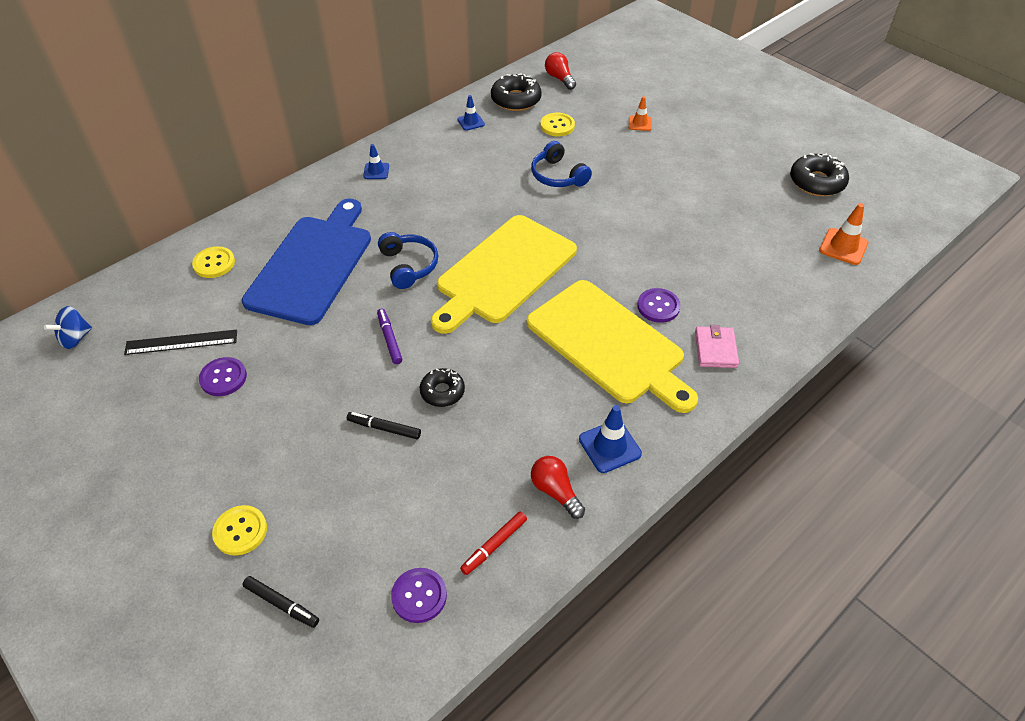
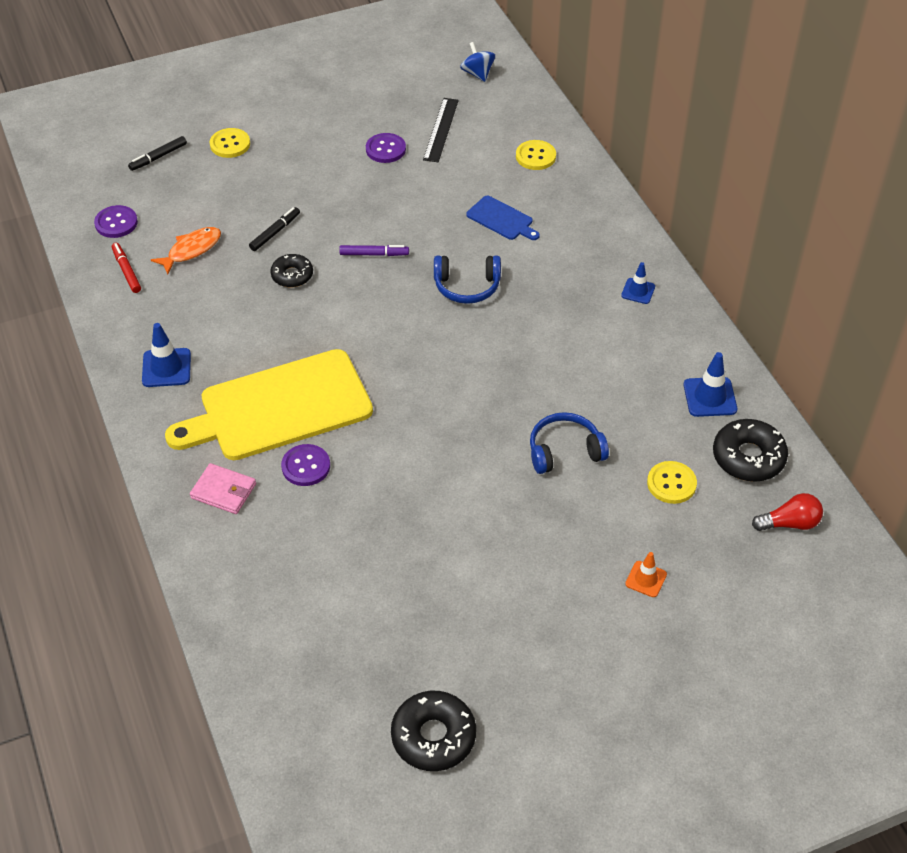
camera: 110 degrees right, 0 degrees up
(312, 265) = (501, 219): blue cutting board -> blue cutting board, size x0.43
(437, 495) = (191, 250): none -> orange fish
(471, 122) = (710, 397): blue traffic cone -> blue traffic cone, size x1.55
(503, 272) = (421, 356): yellow cutting board -> none
(555, 491) = (147, 319): red light bulb -> none
(843, 247) = (301, 697): orange traffic cone -> none

